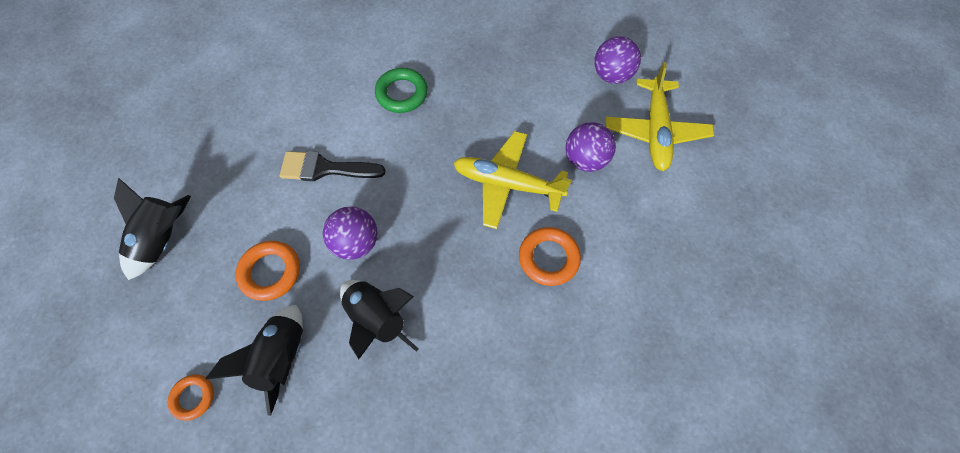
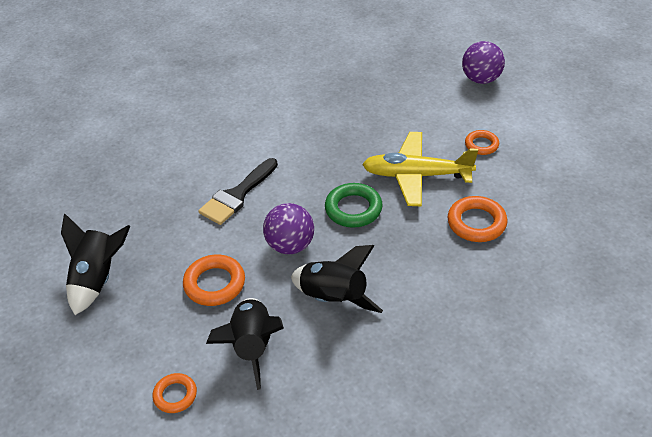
camera: 10 degrees left, 20 degrees down
(325, 168) = (237, 195): black brush -> black brush turned 45 degrees counterclockwise
(402, 93) = (289, 126): green ring -> green ring (353, 209)
(585, 160) = (481, 145): purple ball -> orange ring
(655, 131) = (536, 113): yellow plane -> none

